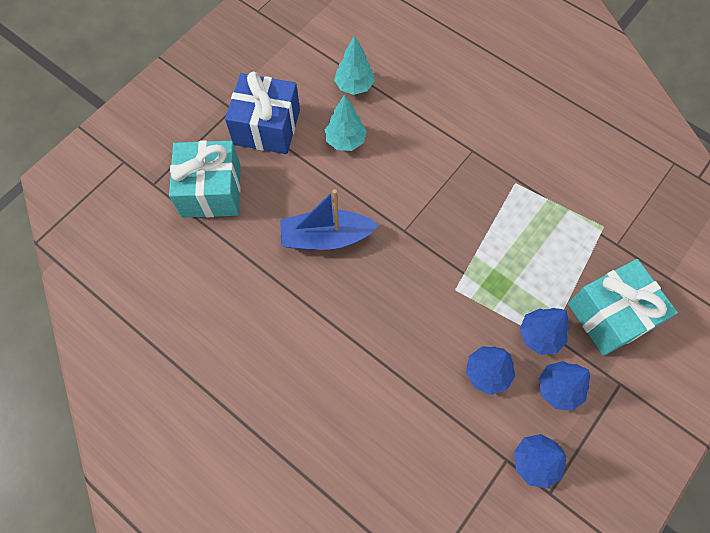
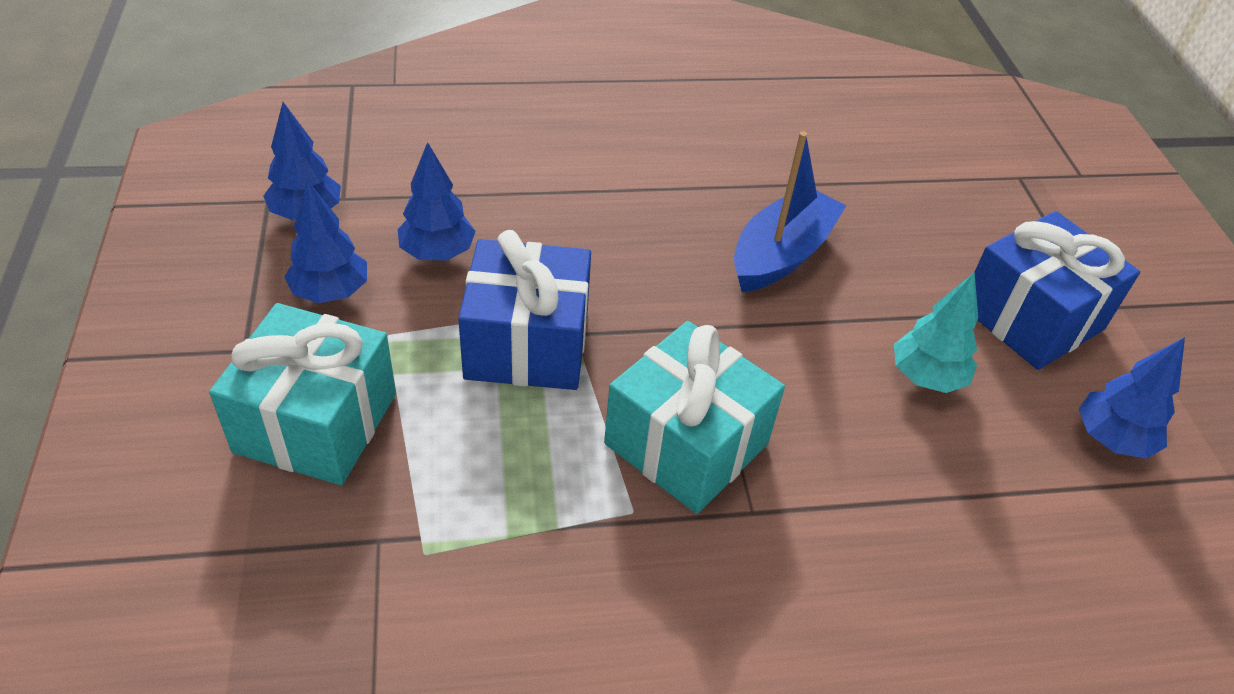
camera: 130 degrees right, 20 degrees down
(211, 191) = (961, 211): turquoise gift -> turquoise gift (686, 444)
(354, 86) = (1036, 466): turquoise tree -> none
(490, 284) = (527, 344): none -> blue gift
(539, 336) = (403, 331): blue tree -> blue tree (1111, 439)

